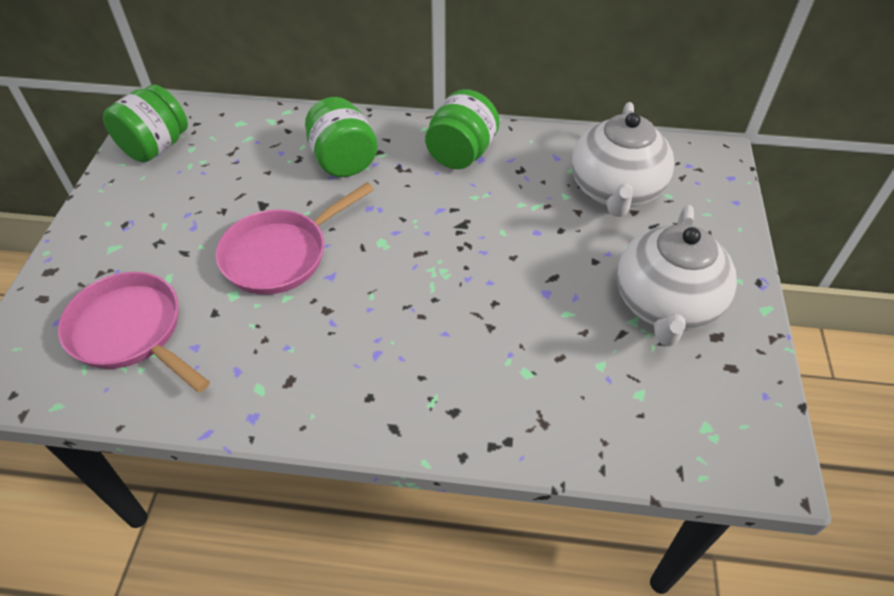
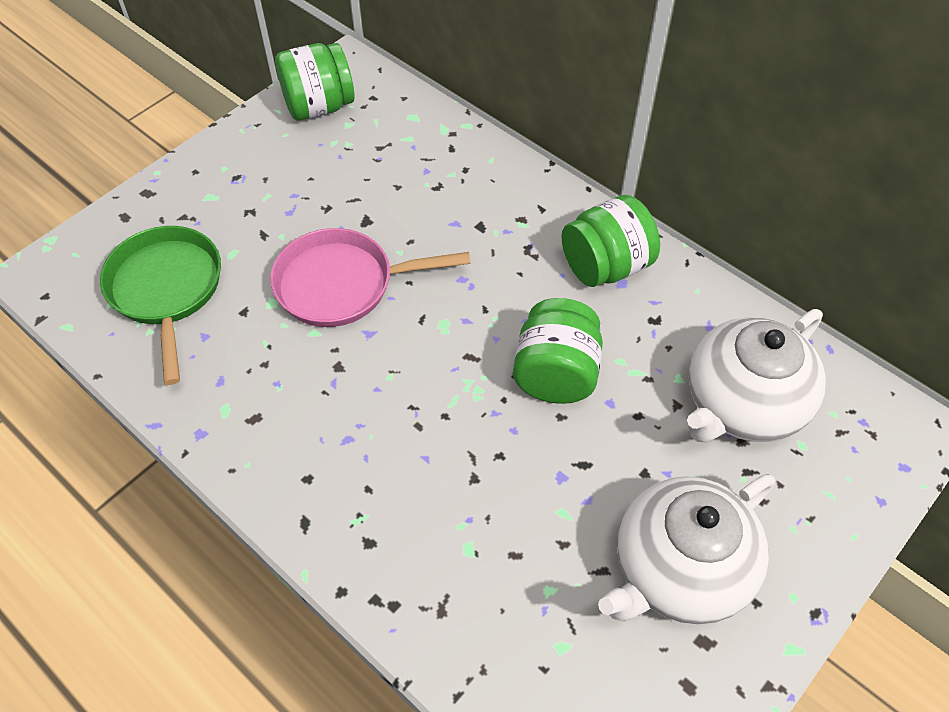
camera: 35 degrees right, 5 degrees up
(131, 331) = (166, 290): pink pan -> green pan
(343, 161) = (478, 211): green jar -> green jar (556, 374)

